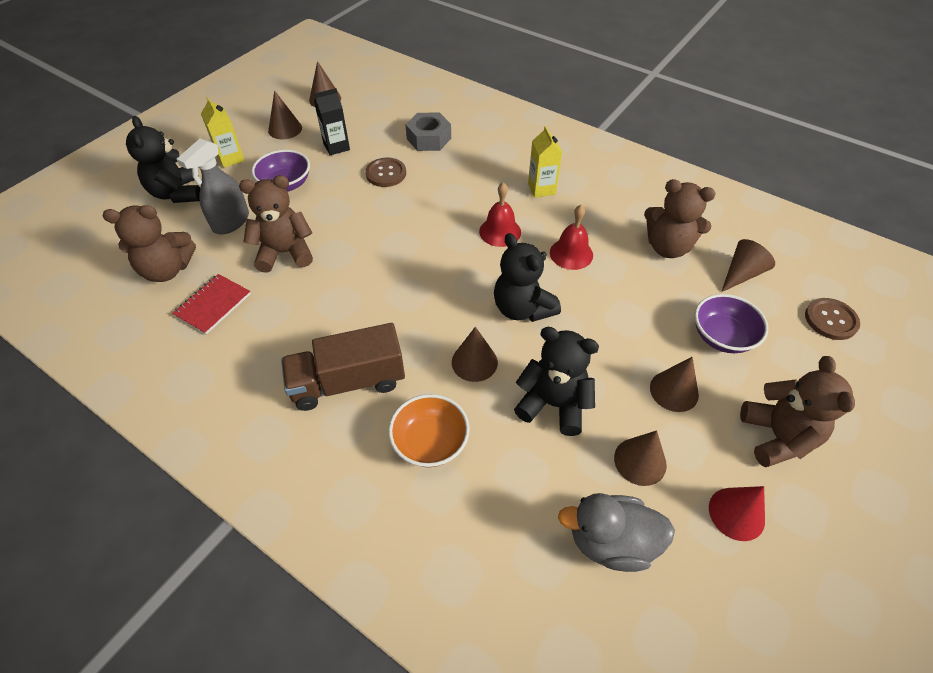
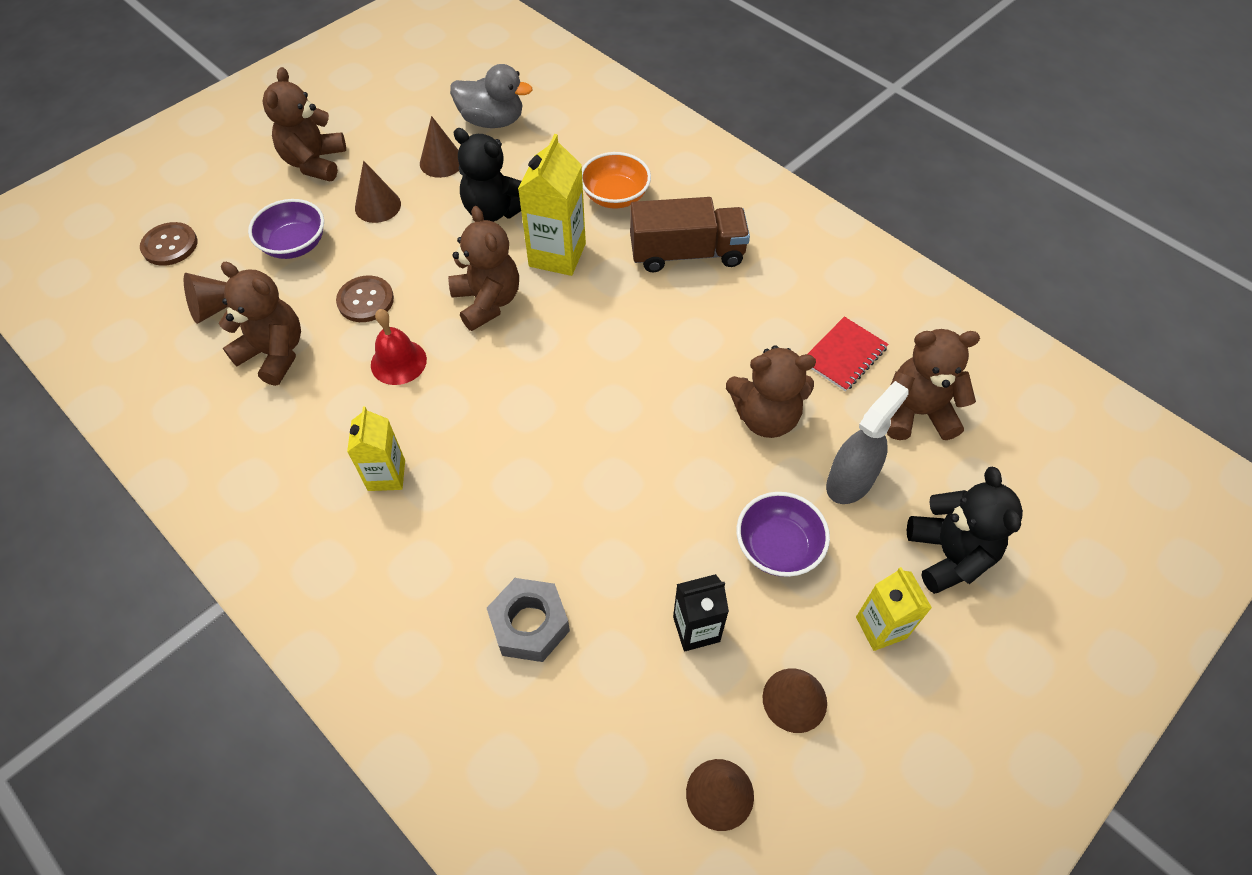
camera: 170 degrees left, 5 degrees up
(386, 173) = (616, 546): brown button -> brown button (365, 300)
(474, 362) = (557, 255): brown cone -> yellow carton
(500, 231) = (475, 408): red bell -> none
(522, 308) = (487, 302): black teddy bear -> brown teddy bear
(736, 513) = (388, 123): red cone -> none

